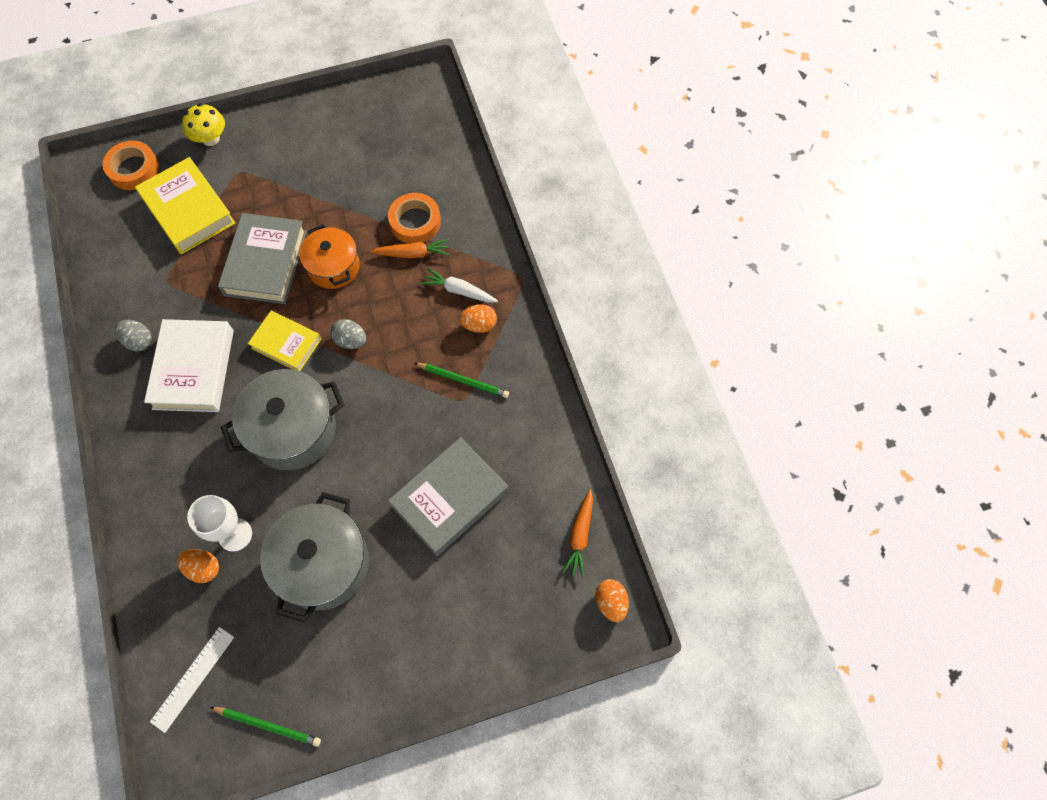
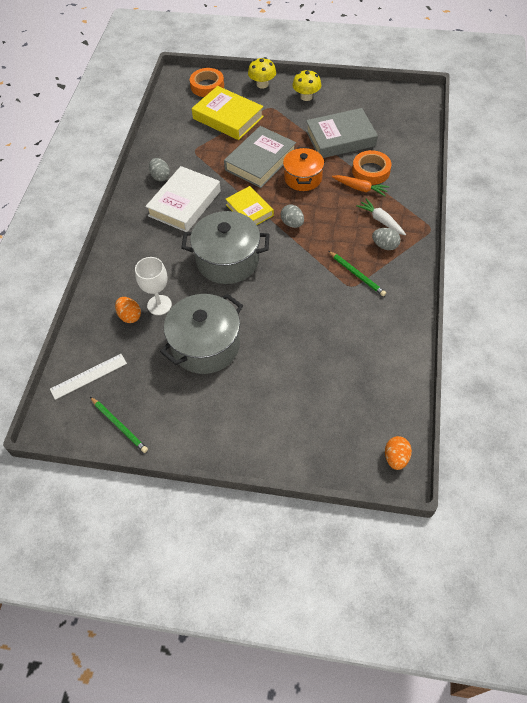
camera: 30 degrees right, 10 degrees down
(188, 210) = (228, 117): yellow book -> yellow book turned 45 degrees counterclockwise
(280, 137) = (306, 97): none -> yellow mushroom
(450, 498) = (311, 342): grey book -> grey book (340, 138)
(479, 325) = (385, 245): orange egg -> grey egg
(580, 536) = (393, 404): orange carrot -> none

